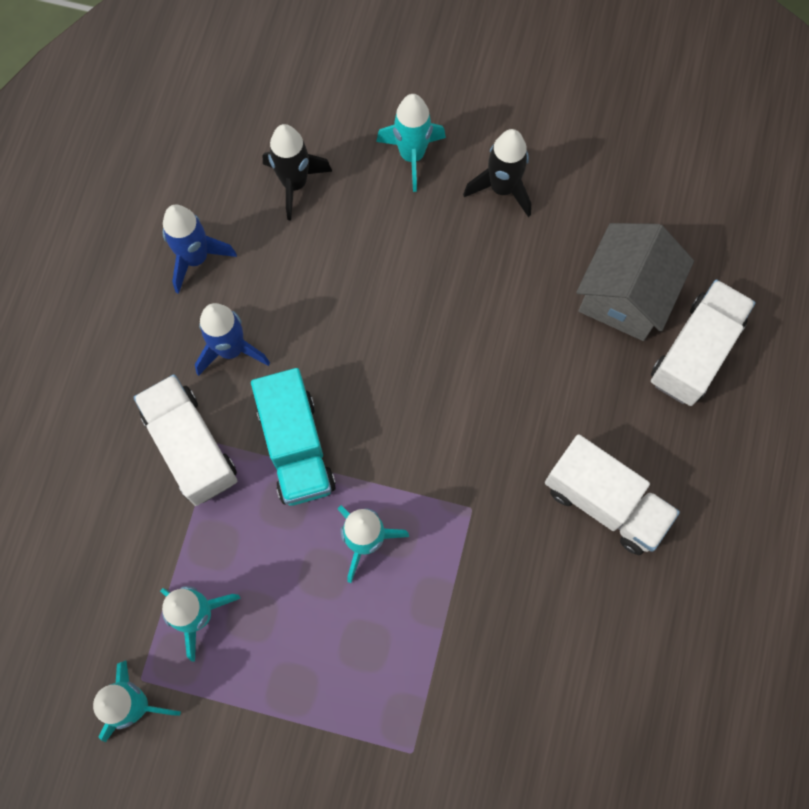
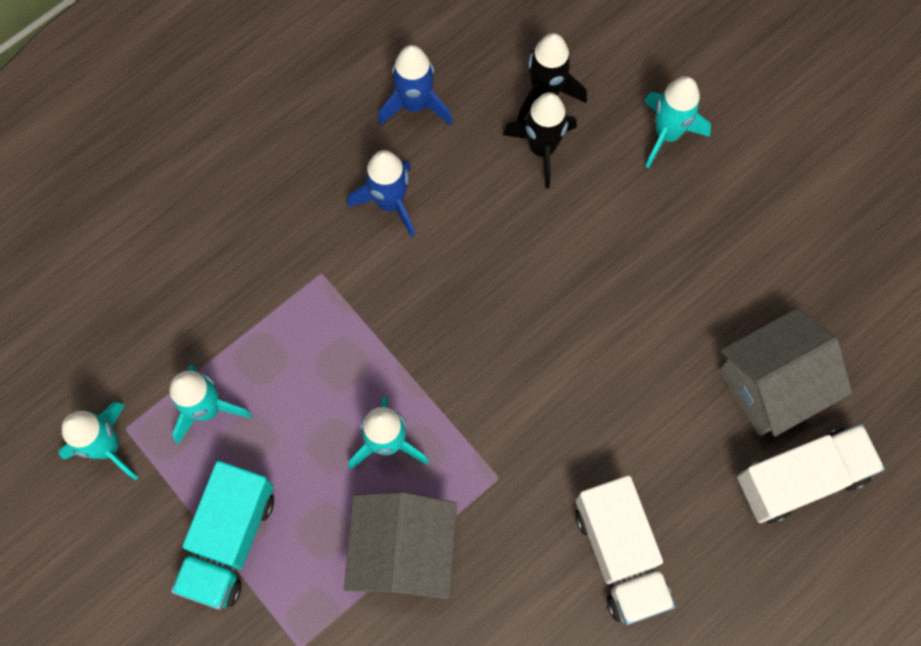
camera: 35 degrees right, 0 degrees up
(191, 447) = (299, 263): white truck -> none
(296, 447) = (385, 323): turquoise truck -> turquoise truck (229, 540)
(439, 618) = (403, 552): none -> grey house
(502, 188) = (728, 215): black rocket -> black rocket (542, 149)

